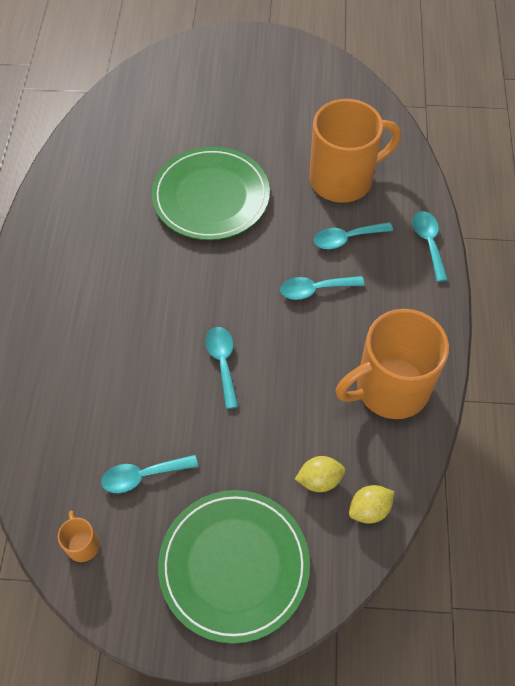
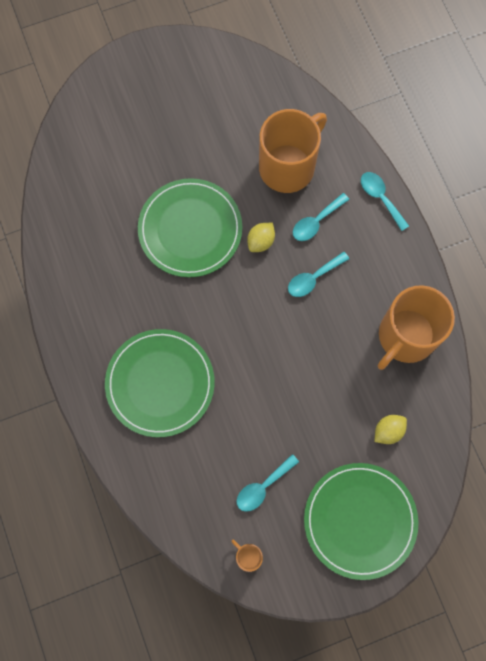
camera: 25 degrees left, 15 degrees up
(95, 323) = (160, 383): none -> green plate
(222, 362) = (274, 371): turquoise spoon -> none
(369, 509) = (432, 437): yellow lemon -> yellow lemon (261, 241)

